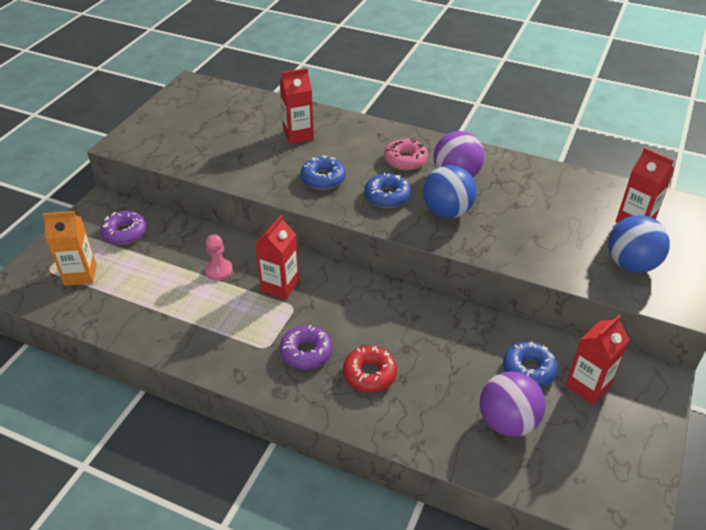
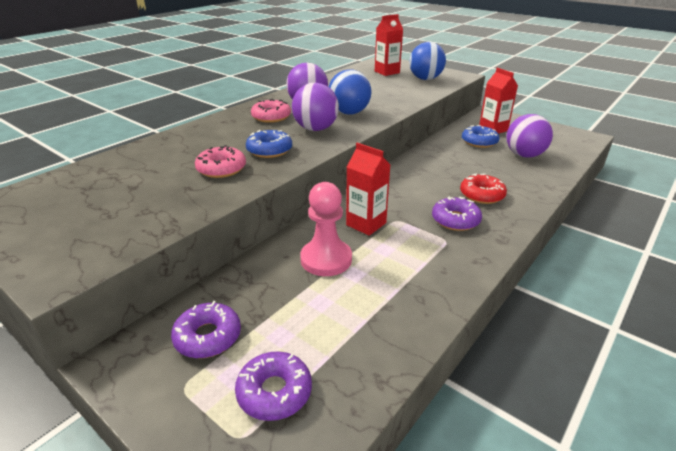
camera: 75 degrees left, 10 degrees down
(80, 275) = (274, 392): orange carton -> purple donut
(219, 270) = (326, 259): pink pawn -> pink pawn, size x1.63
(276, 162) = (221, 169): none -> pink donut
(298, 135) = (185, 154): red carton -> none
(387, 196) = (315, 129): blue donut -> purple ball

